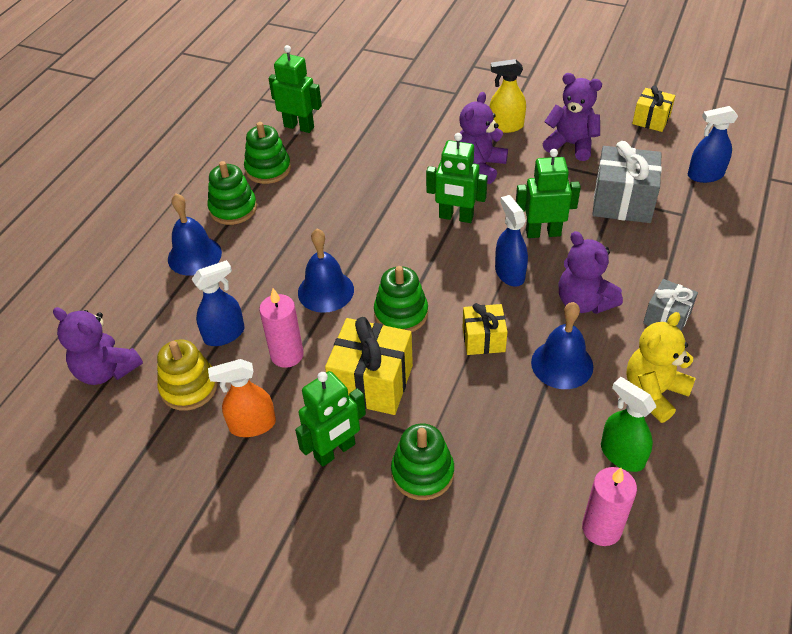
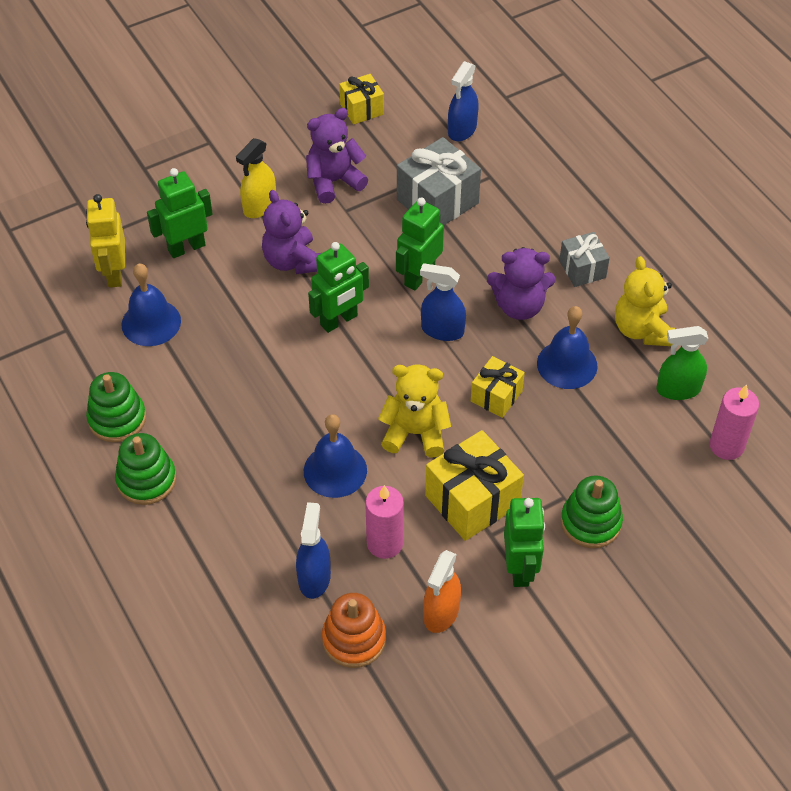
camera: 55 degrees left, 5 degrees up
(106, 370) = (270, 697): purple teddy bear -> none
(189, 387) = (354, 639): yellow stacking toy -> orange stacking toy
(194, 255) = (182, 547): blue bell -> blue bell (151, 322)
(299, 126) = (78, 356): green robot -> green robot (186, 247)
(377, 103) = (114, 273): none -> yellow robot
(401, 314) = (415, 433): green stacking toy -> yellow teddy bear

